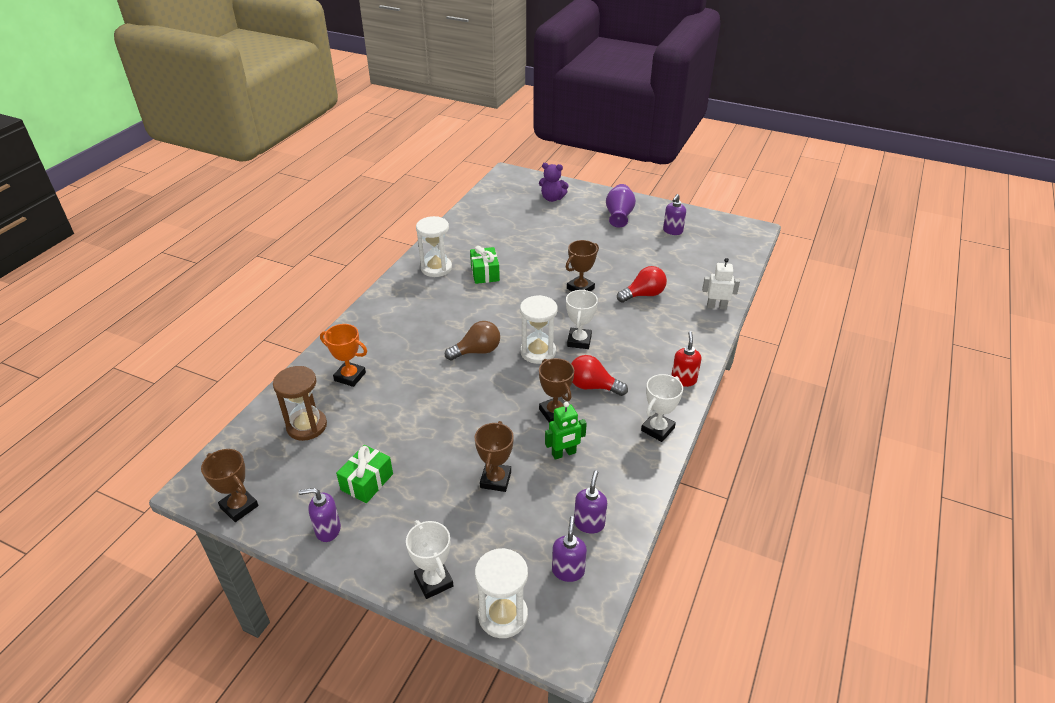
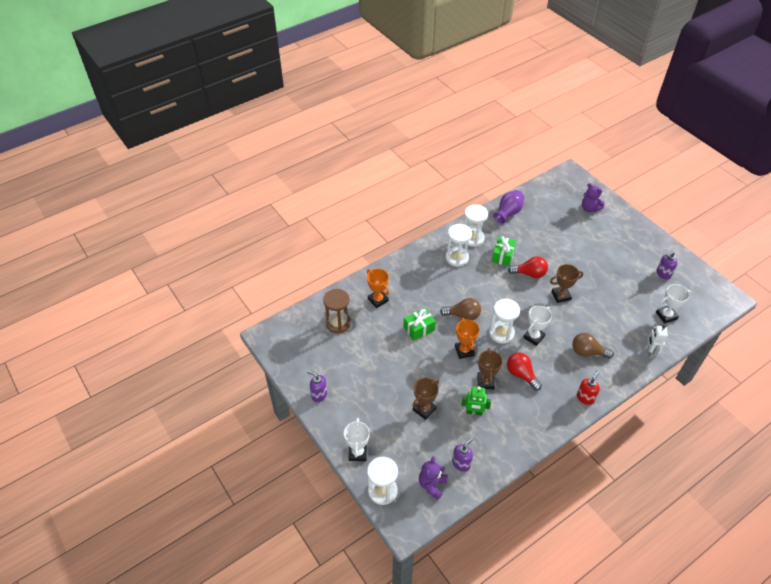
camera: 30 degrees right, 10 degrees up
(239, 507) = (281, 358): brown trophy -> none
(367, 482) = (353, 375): green gift -> green gift (419, 328)
(429, 294) = (457, 258): none -> white hourglass
(504, 389) = (464, 351): none -> orange trophy
(568, 570) = (432, 485): purple soap dispenser -> purple teddy bear
(619, 216) = (630, 244): purple vase -> purple vase (508, 213)
(643, 295) = (603, 320): red light bulb -> red light bulb (529, 273)
(651, 332) = (587, 352): none -> brown light bulb
(657, 429) = (543, 424): white trophy -> white trophy (666, 315)
(716, 306) = (650, 352): white robot -> white robot turned 120 degrees counterclockwise

